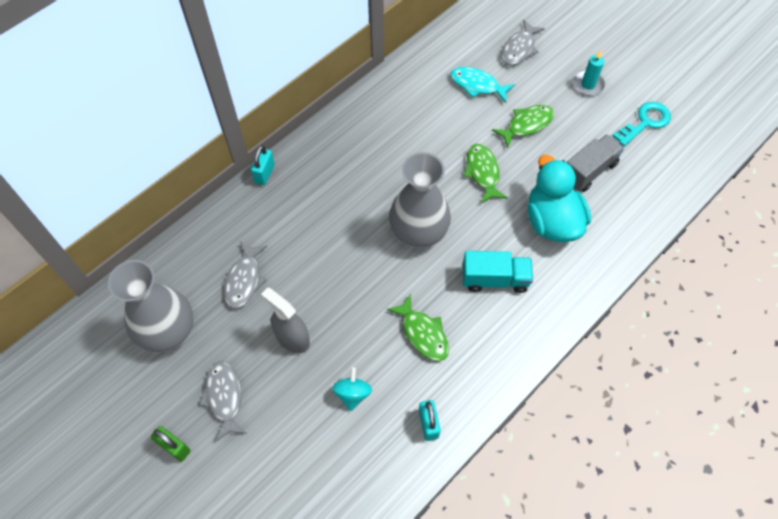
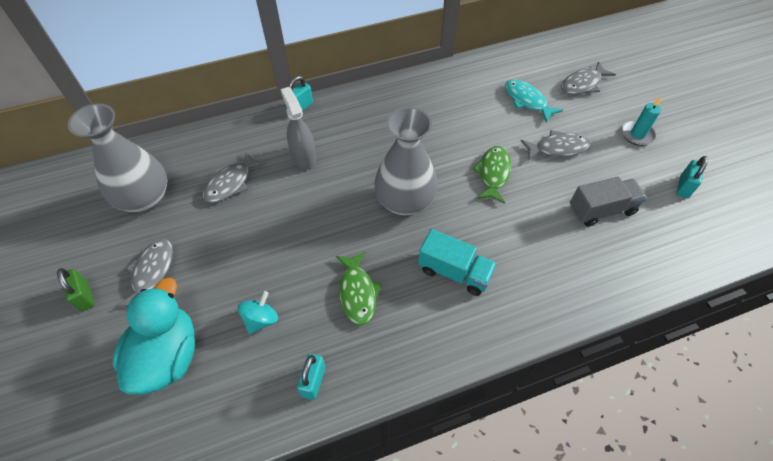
camera: 25 degrees right, 5 degrees down
(292, 338) = (240, 247): grey spray bottle -> grey spray bottle (303, 157)
(526, 125) = (557, 148): green fish -> grey fish
(552, 221) = (540, 241): turquoise duck -> turquoise duck (167, 356)
(645, 122) = (683, 187): turquoise key -> turquoise padlock

